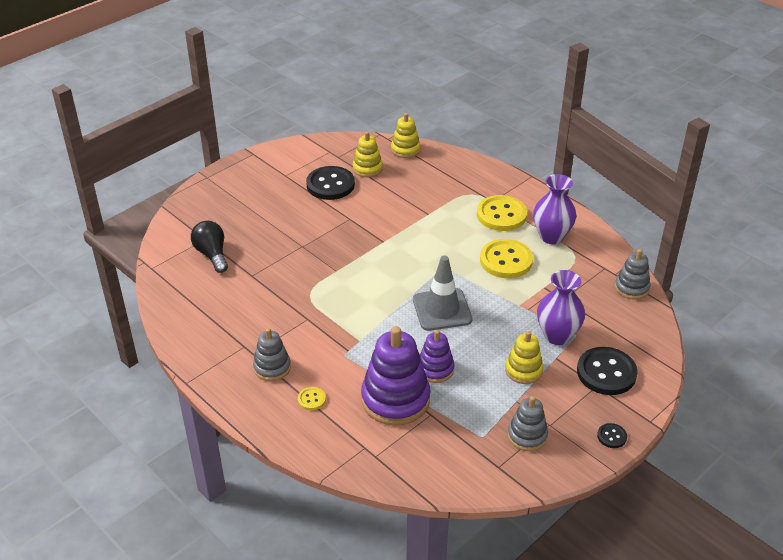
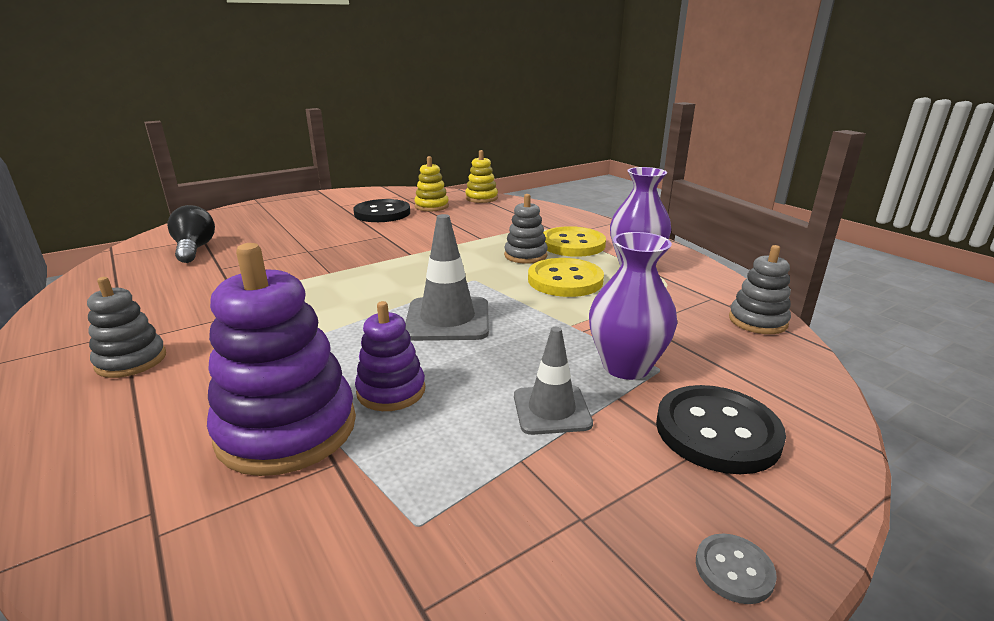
camera: 10 degrees right, 15 degrees down
(312, 399) = (142, 411): yellow button -> none
(523, 370) = (551, 410): yellow stacking toy -> grey traffic cone
(527, 436) = (521, 537): grey stacking toy -> grey stacking toy (525, 255)
(611, 436) = (734, 570): black button -> grey button

